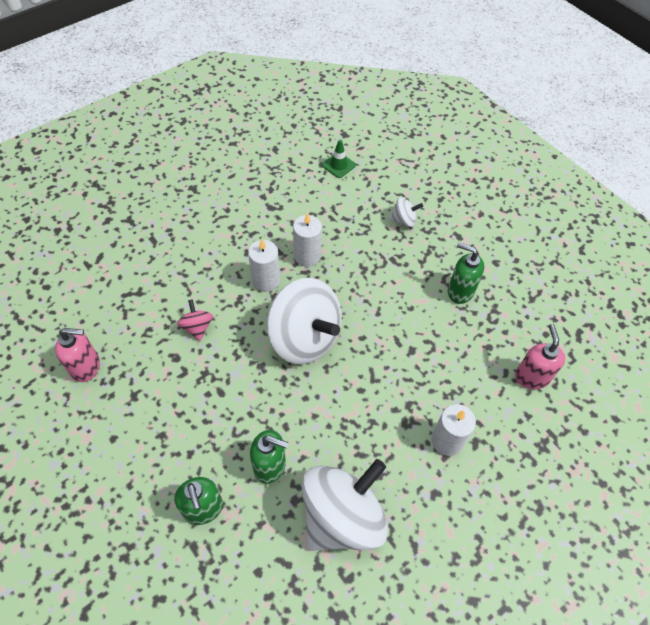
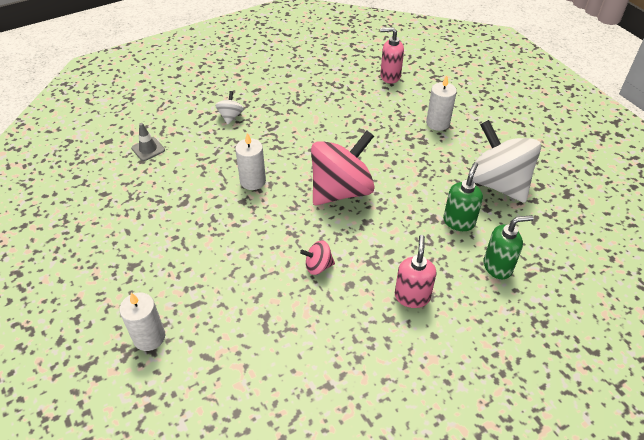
camera: 80 degrees left, 10 degrees down
(86, 367) = (352, 362): pink soap dispenser -> pink soap dispenser (412, 296)
(266, 280) = (274, 212): white candle -> white candle (149, 337)
(304, 338) = (341, 190): white spinning top -> pink spinning top
(338, 165) = (148, 149): green traffic cone -> grey traffic cone
(460, 291) = (311, 97): green soap dispenser -> none

